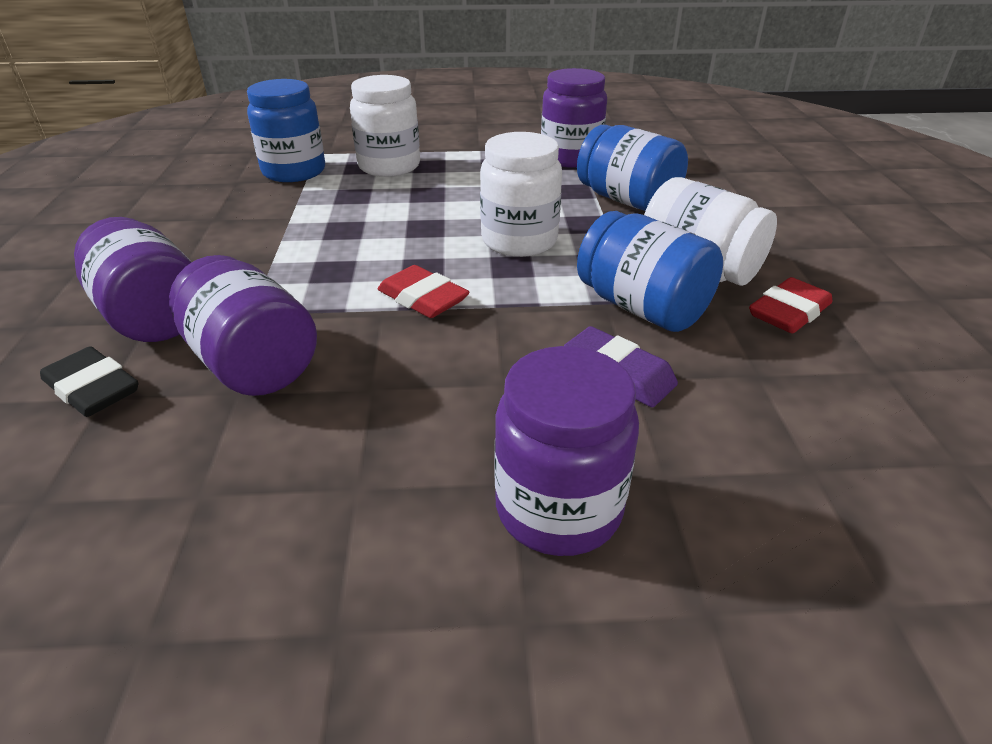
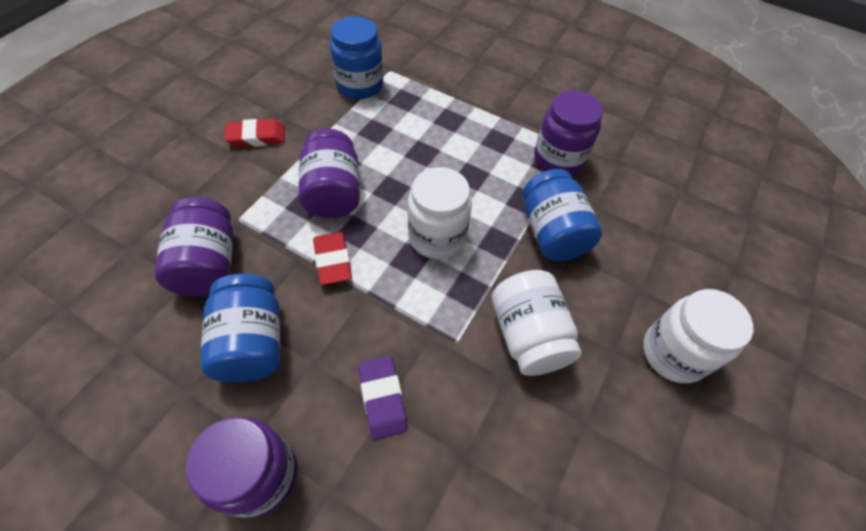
camera: 30 degrees right, 20 degrees up
(93, 388) = (130, 239): black eraser -> none
(153, 316) = (191, 194): purple jar -> purple jar (333, 192)
(389, 166) = (423, 108): white jar -> white jar (673, 353)
(642, 308) = (452, 350): blue jar -> blue jar (252, 342)
(789, 312) = (546, 417): red eraser -> red eraser (257, 137)

